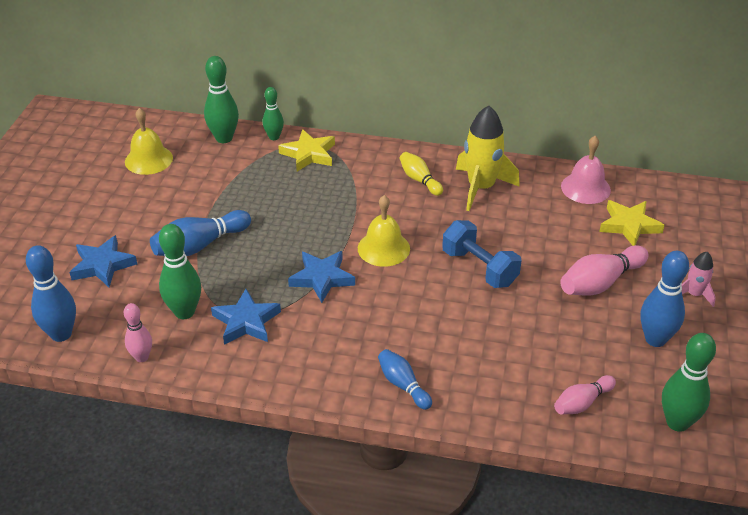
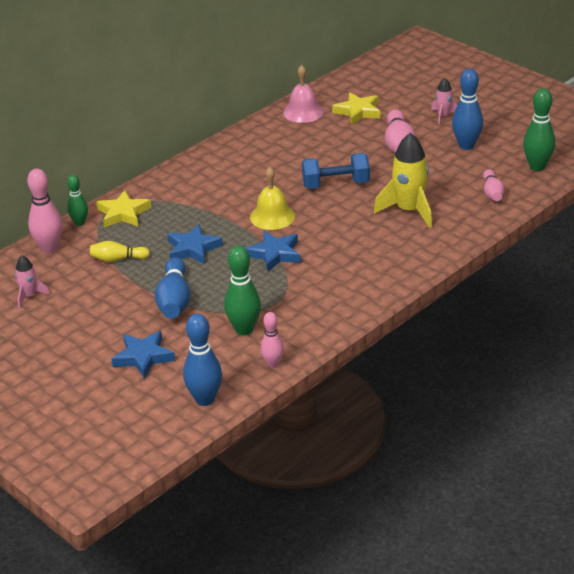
camera: 55 degrees left, 5 degrees down
(148, 159) = (29, 296): yellow bell -> pink rocket
(224, 138) = (49, 248): green bowling pin -> pink bowling pin
(246, 322) = (285, 303): blue star -> blue star (193, 248)
(403, 385) = (413, 255): blue bowling pin -> none
(419, 180) = (215, 174): yellow bowling pin -> yellow bowling pin (118, 259)
(481, 188) = (254, 152): yellow rocket -> yellow rocket (409, 211)

